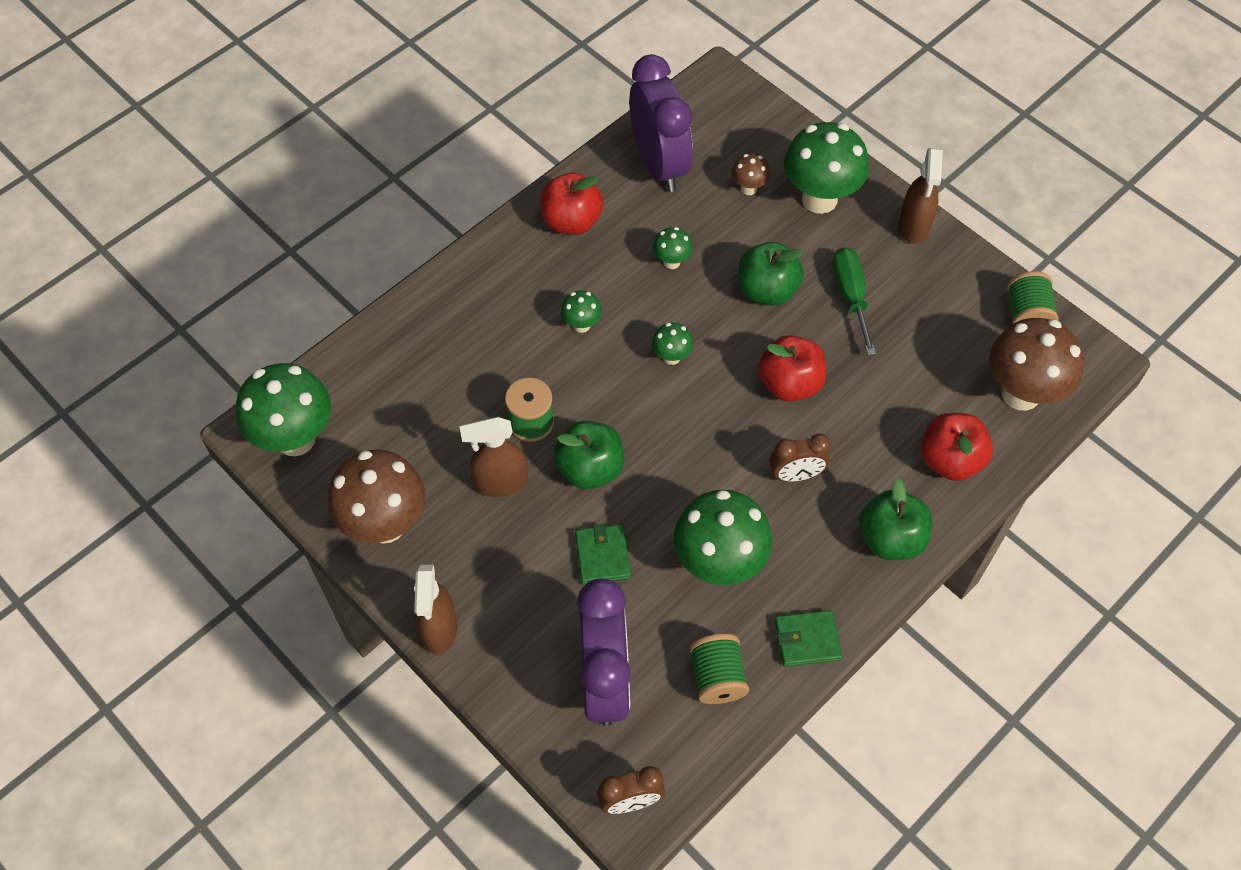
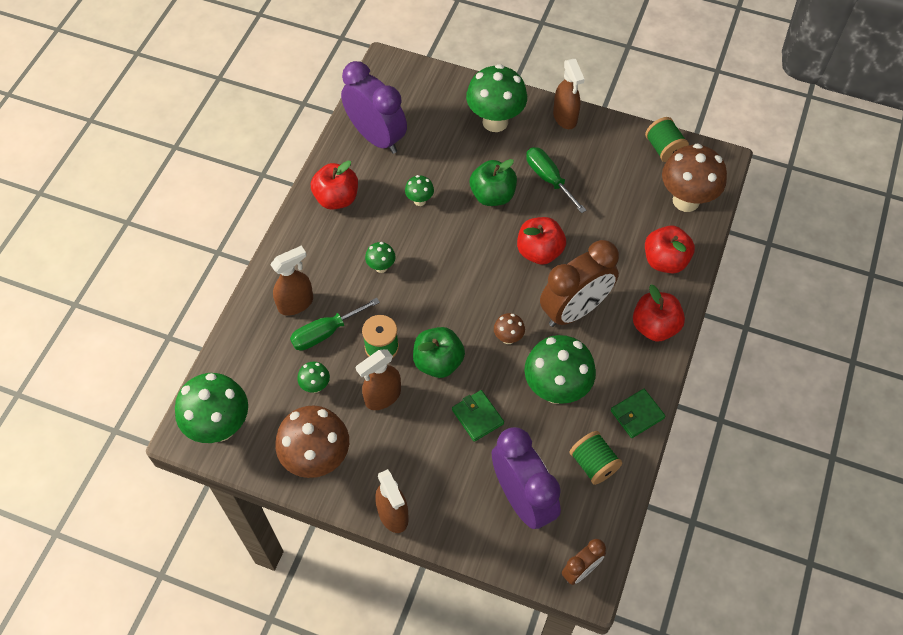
camera: 25 degrees left, 0 degrees up
(457, 328) = (296, 303): none -> brown spray bottle
(474, 377) = (325, 332): none -> green screwdriver
(671, 357) = (453, 265): green mushroom -> green mushroom (315, 386)
(748, 188) = (445, 132): brown mushroom -> brown mushroom (508, 338)
(796, 475) = (574, 310): brown clock -> brown clock, size x1.93
(890, 538) = (654, 326): green apple -> red apple

